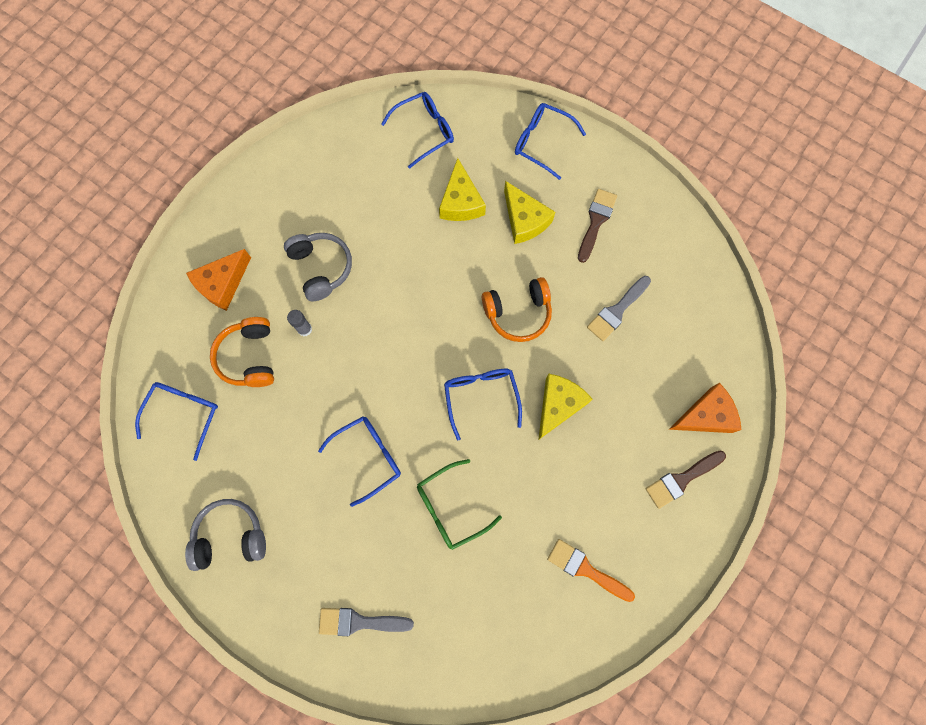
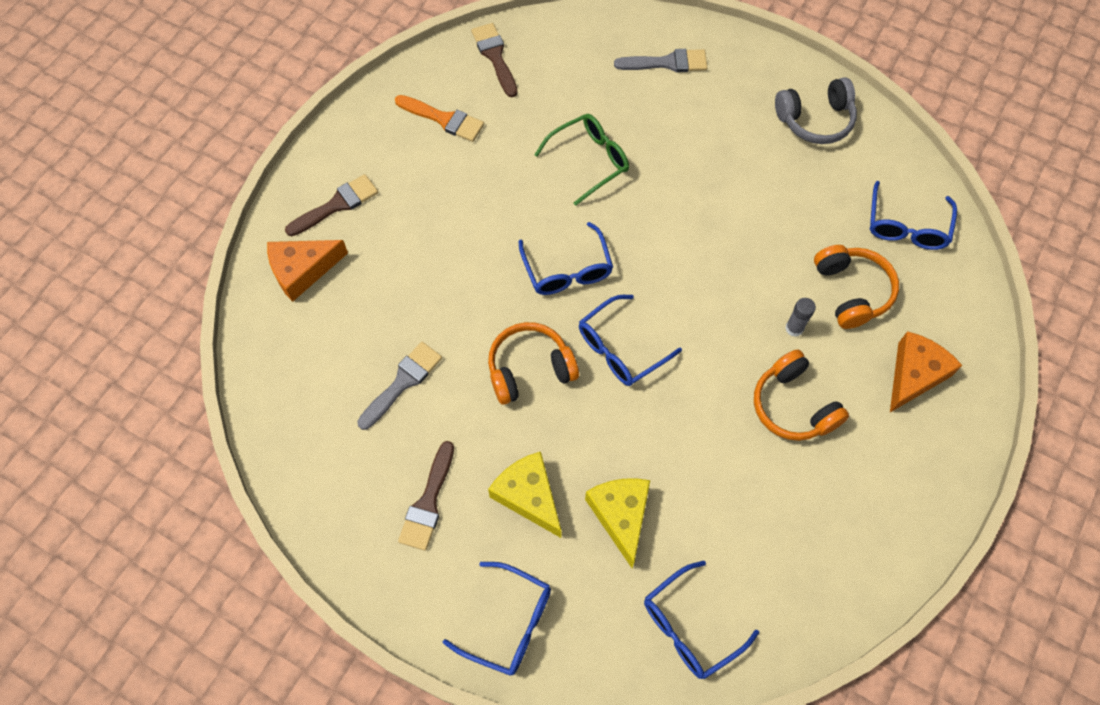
camera: 175 degrees right, 10 degrees down
(321, 268) = (793, 405): grey headphones -> orange headphones
(368, 457) = (687, 200): blue glasses -> blue glasses (620, 349)
(533, 647) = (495, 56): none -> brown brush
(558, 405) = (475, 268): yellow cheese -> none

